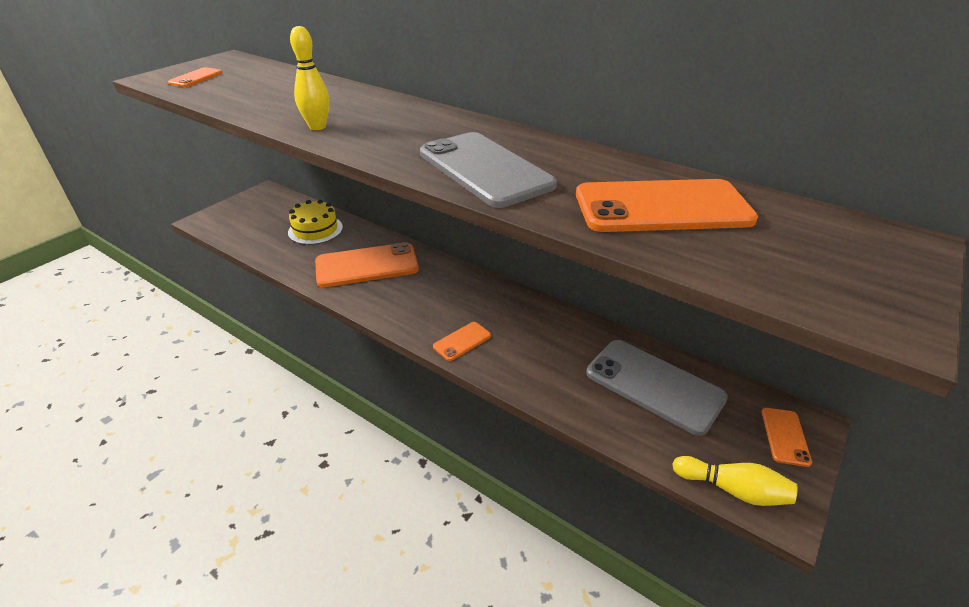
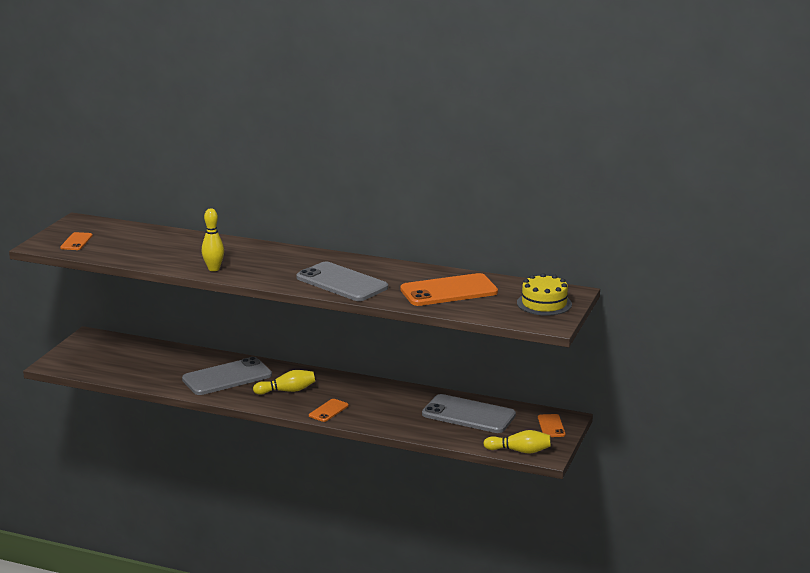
camera: 15 degrees left, 15 degrees down
(315, 230) = (163, 359): yellow cake -> yellow cake (544, 303)
(367, 265) = (227, 377): orange phone -> grey phone
(425, 298) = (287, 391): none -> yellow bowling pin

